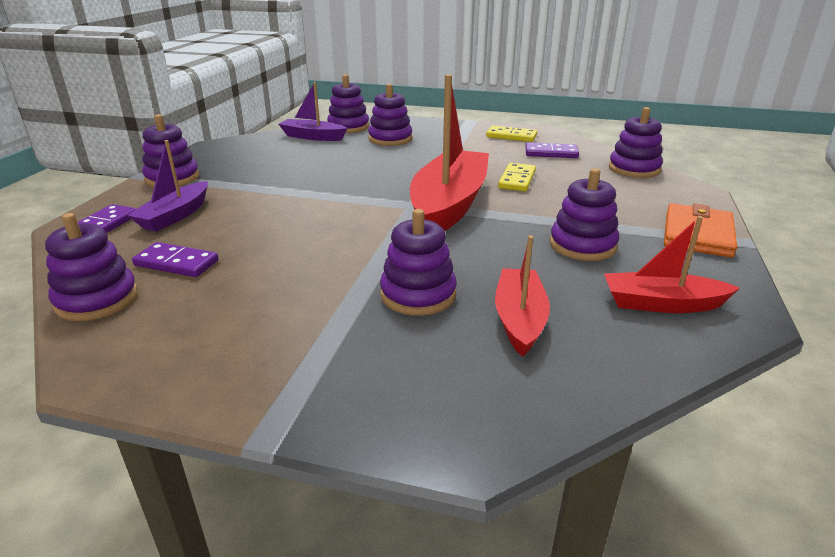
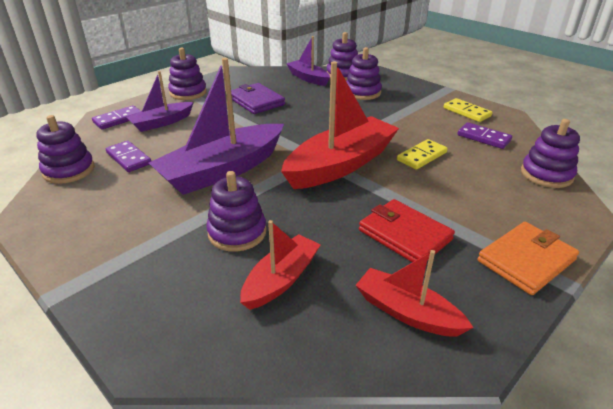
camera: 30 degrees right, 5 degrees up
(277, 169) = (256, 101): none -> purple wallet
(323, 243) = (222, 170): none -> purple boat
(582, 245) = (404, 235): purple stacking toy -> red wallet

